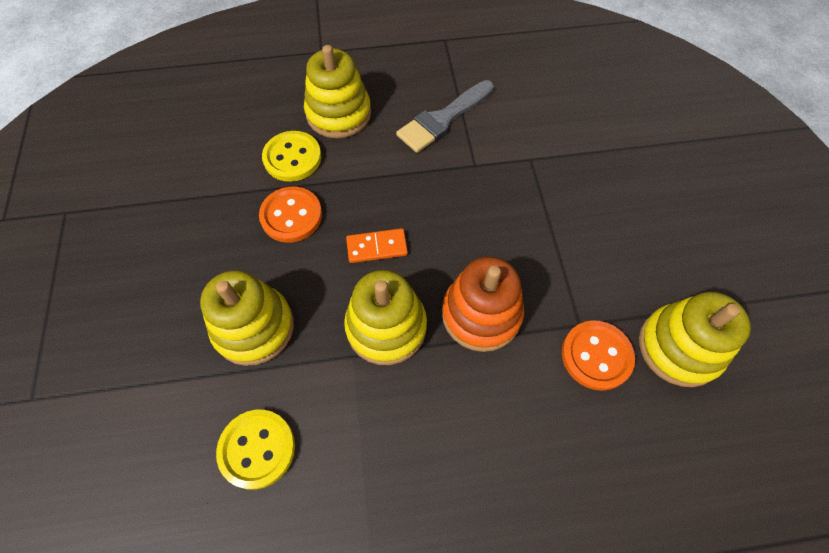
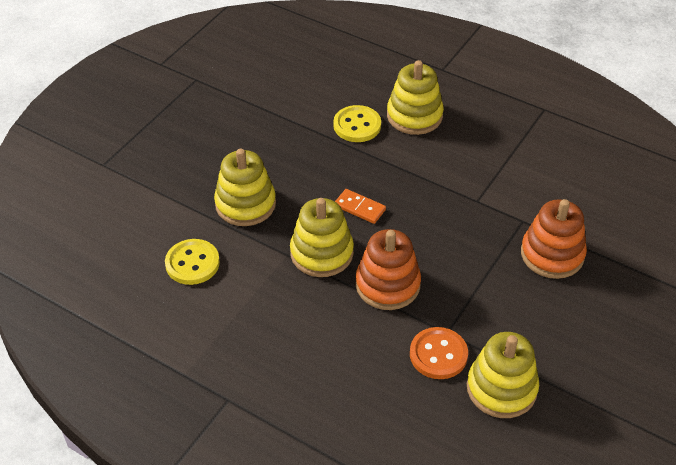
camera: 40 degrees right, 15 degrees down
(291, 216) = (324, 158): orange button -> none
(443, 119) = (485, 160): grey brush -> none
(584, 176) = (552, 254): none -> orange stacking toy

